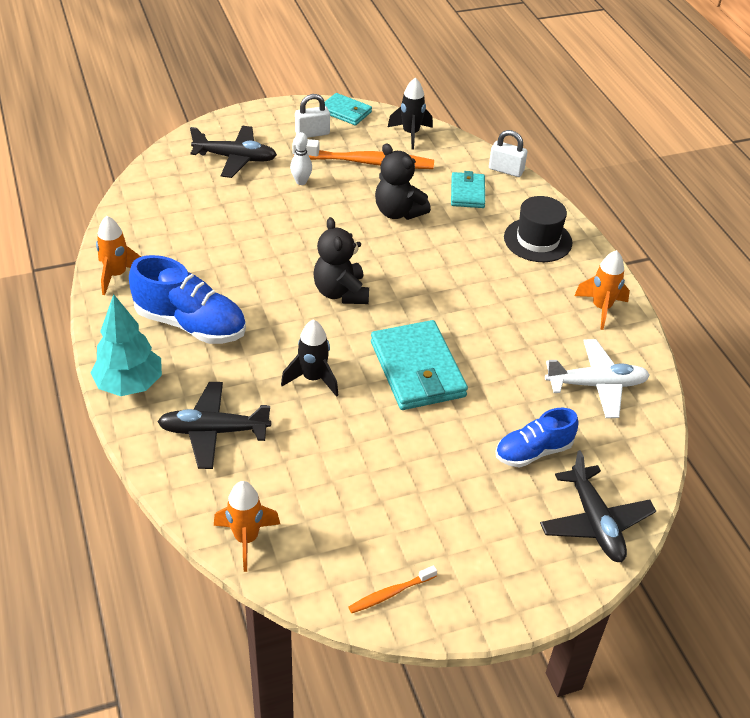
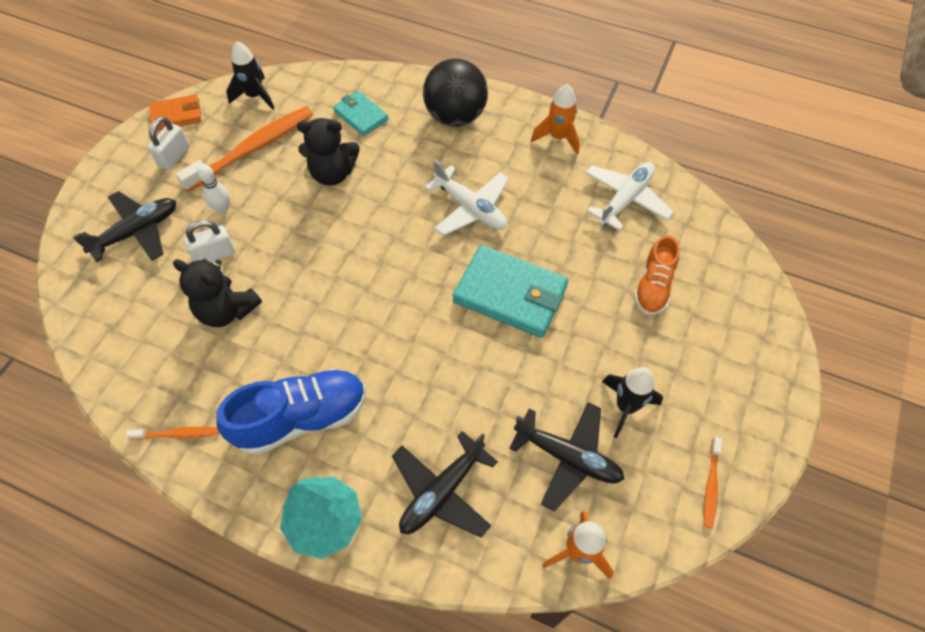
camera: 45 degrees left, 15 degrees up
(117, 275) = (177, 434): orange rocket -> orange toothbrush
(313, 379) = (453, 372): black rocket -> black rocket (626, 407)
(341, 292) = (379, 280): black teddy bear -> black teddy bear (227, 310)
(345, 112) = (177, 115): turquoise wallet -> orange wallet
(465, 300) = (470, 208): none -> white plane
(506, 170) = (364, 75): white padlock -> white padlock (215, 255)
(533, 451) = (653, 286): blue shoe -> orange shoe
(537, 240) = (455, 116): black hat -> black ball
(595, 522) = (744, 302): black plane -> black plane (568, 457)

